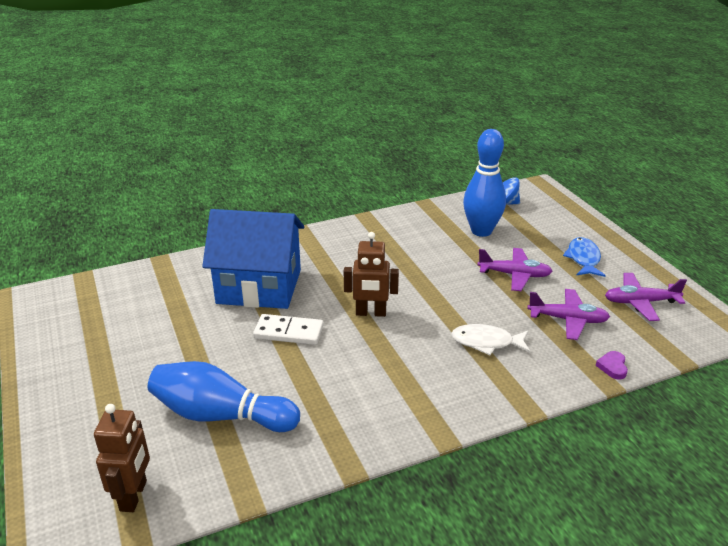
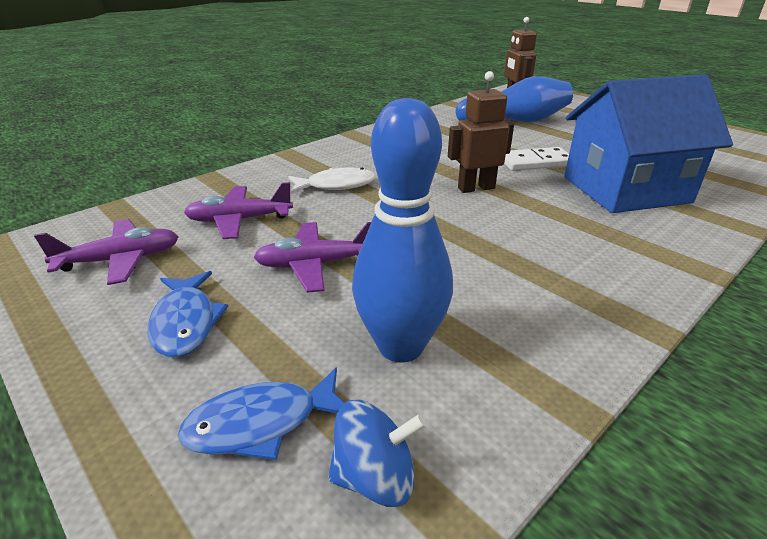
camera: 160 degrees right, 0 degrees up
(542, 220) = (261, 423): none -> blue fish
(612, 367) = (199, 188): purple heart -> none

